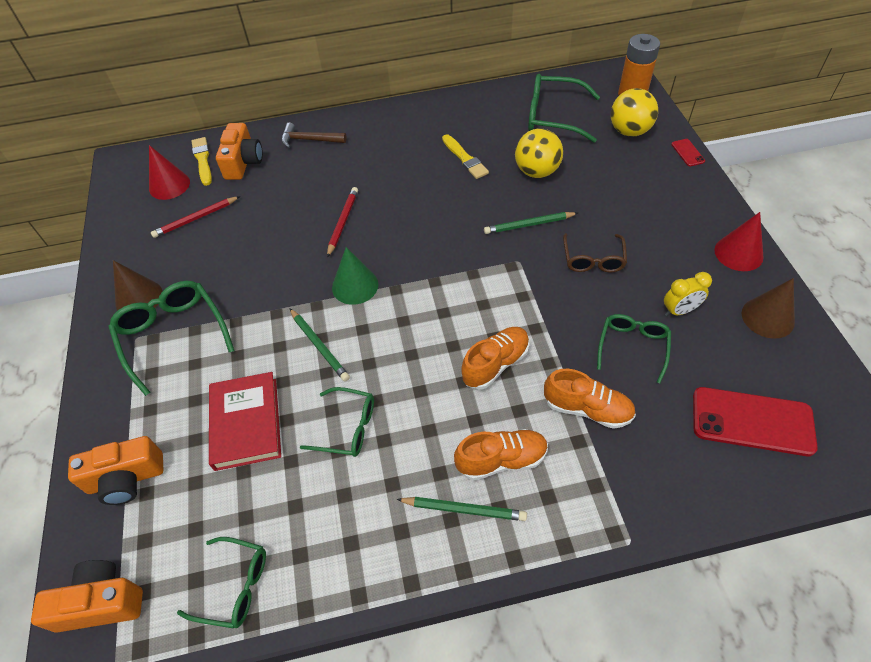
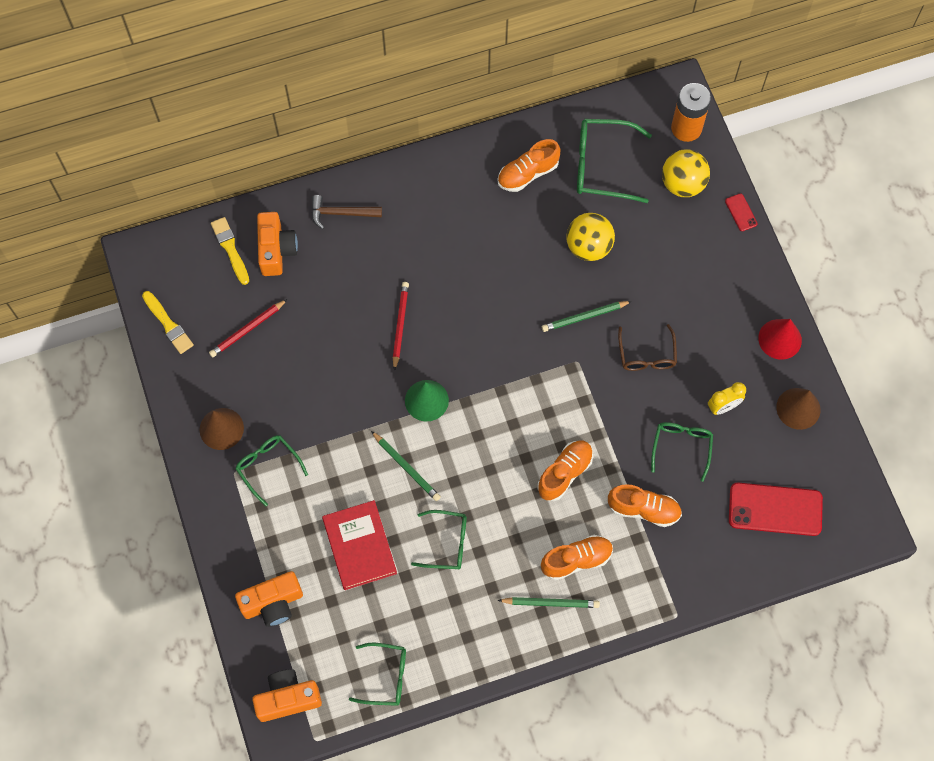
camera: 10 degrees left, 15 degrees up
(169, 185) = (205, 286): red cone -> none
(173, 335) = (268, 467): green glasses -> green glasses, size x0.64
(465, 158) = (513, 232): yellow brush -> yellow brush (168, 324)
(484, 119) = (528, 173): none -> orange shoe

